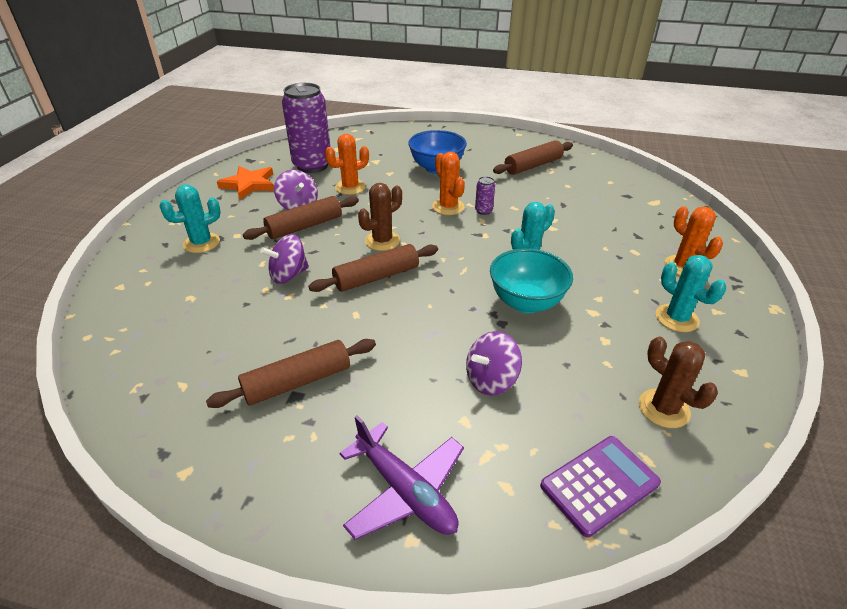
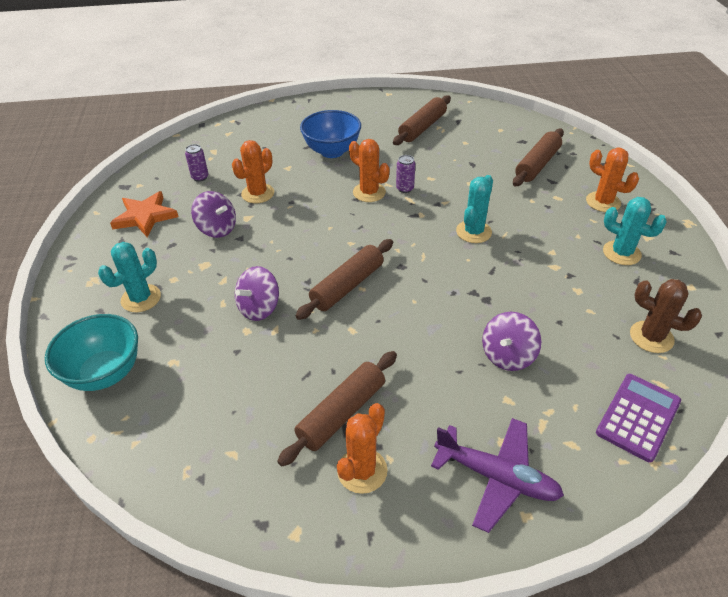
camera: 20 degrees left, 5 degrees up
(281, 438) = (362, 470): none -> orange cactus
(304, 226) = (239, 250): brown rolling pin -> brown rolling pin (537, 164)
(312, 165) = (200, 177): purple can -> purple can, size x0.40
(382, 241) = (328, 246): brown cactus -> none
(526, 302) = (495, 273): turquoise bowl -> turquoise bowl (105, 373)

